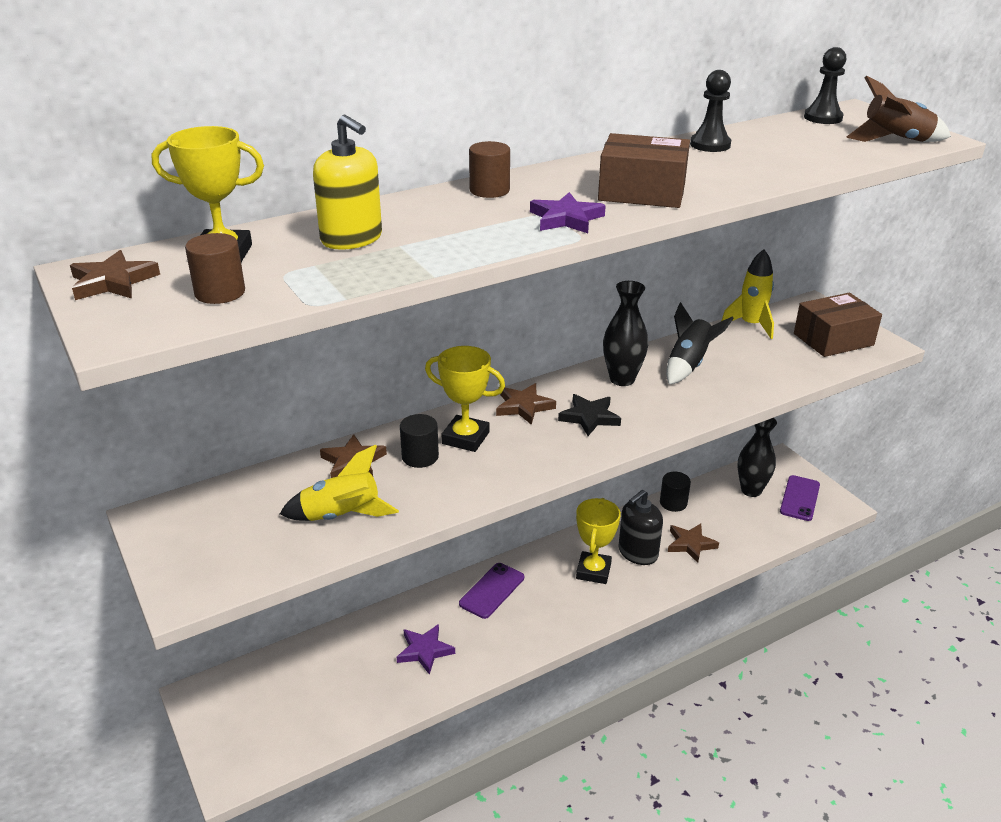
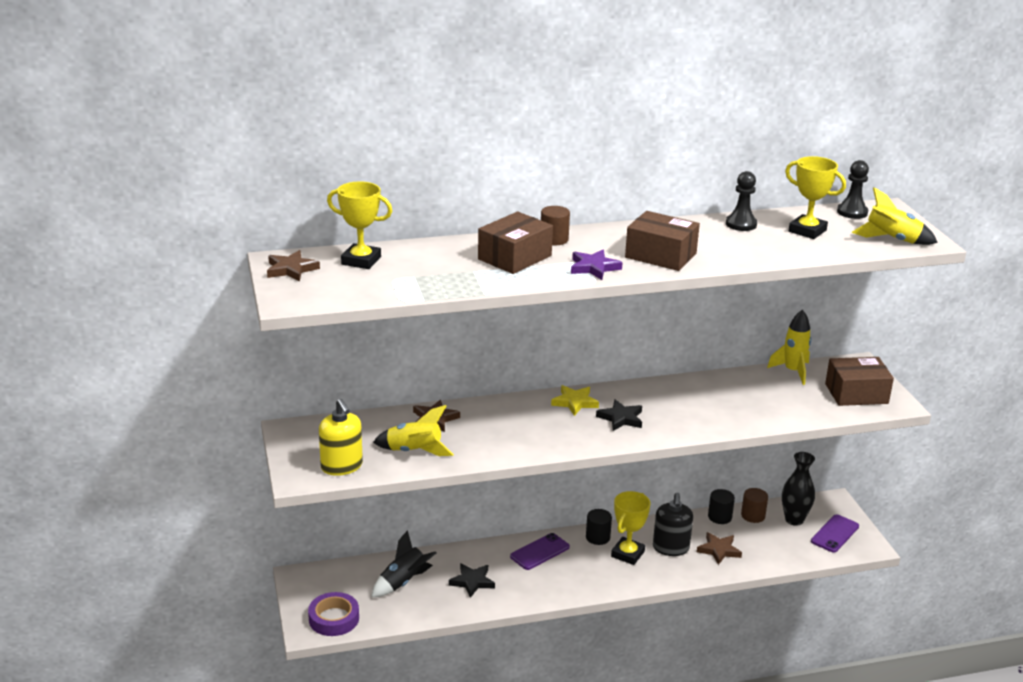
camera: 15 degrees right, 5 degrees down
(220, 293) = (351, 285): brown cylinder -> brown cylinder (753, 515)
(260, 749) = (334, 618): none -> purple tape
(352, 239) = (445, 262): yellow soap dispenser -> yellow soap dispenser (342, 466)
(420, 457) = (483, 423): black cylinder -> black cylinder (597, 537)
(424, 651) = (472, 582): purple star -> black star
(449, 220) = (514, 257): none -> brown box
(465, 438) = (521, 416): yellow trophy -> yellow trophy (807, 231)
(524, 406) = (575, 402): brown star -> yellow star
(622, 379) = (661, 395): black vase -> none
(637, 553) = (671, 548): black soap dispenser -> black soap dispenser turned 60 degrees counterclockwise
(688, 365) = (721, 393): black rocket -> black rocket (403, 582)
(895, 141) = (892, 240): brown rocket -> yellow rocket

